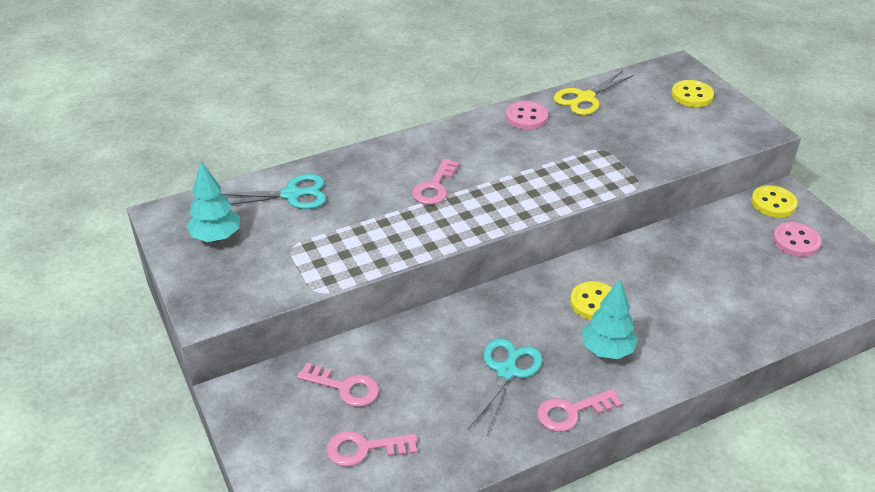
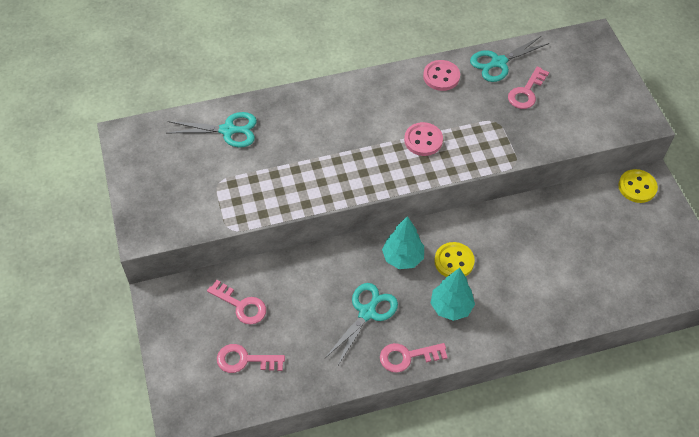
camera: 10 degrees right, 15 degrees up
(216, 237) = (161, 163): turquoise tree -> turquoise tree (402, 258)
(434, 187) = (345, 140): pink key -> pink key (526, 92)
(585, 98) = (498, 62): yellow scissors -> turquoise scissors
(692, 95) = (594, 73): yellow button -> none
(796, 241) = (642, 229): pink button -> pink button (423, 140)

